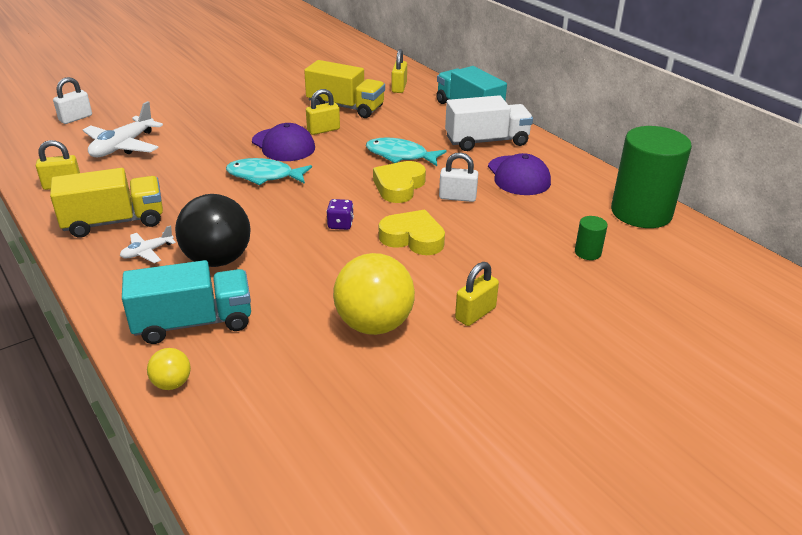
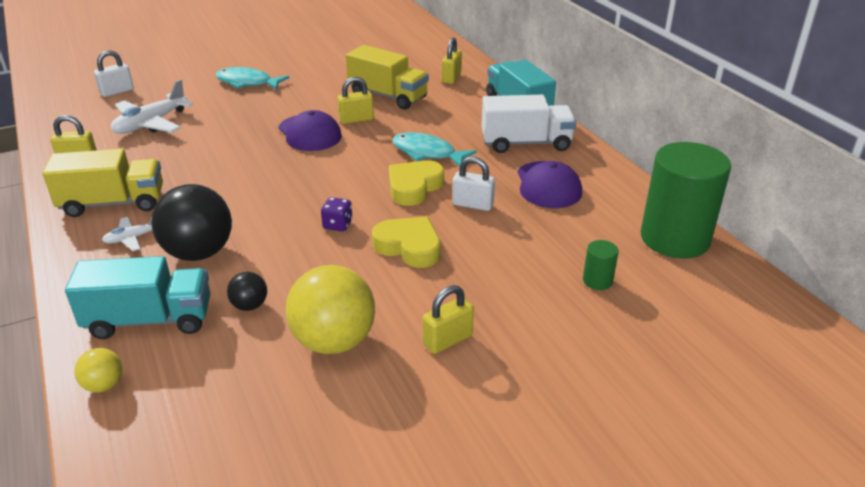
camera: 10 degrees right, 0 degrees up
(264, 176) = (278, 165): turquoise fish -> turquoise fish (247, 83)
(284, 301) = (249, 306): none -> black ball

